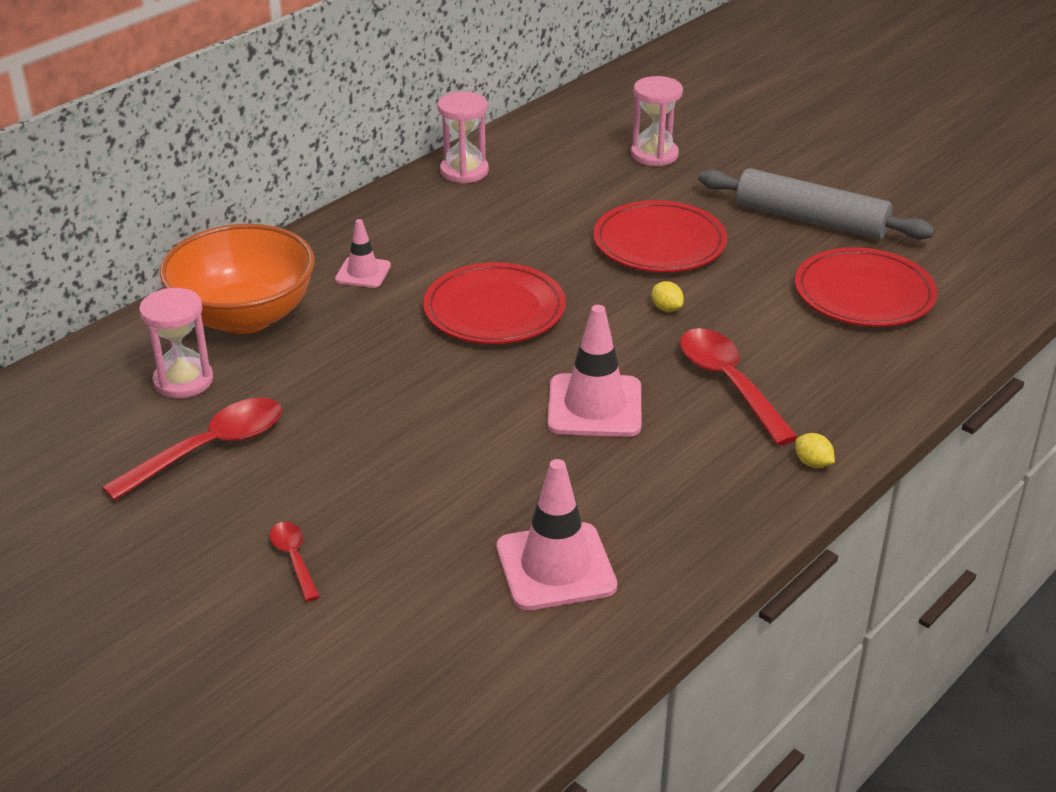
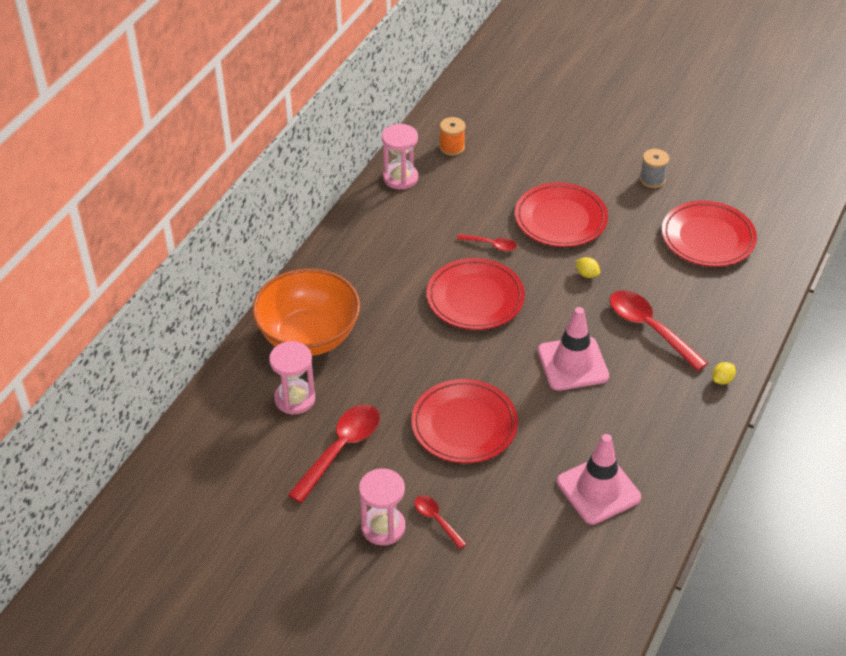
camera: 15 degrees left, 10 degrees up
(363, 273) = (372, 283): pink traffic cone -> none
(399, 451) = (464, 425): none -> red plate
(548, 257) = (491, 245): none -> red spoon
(550, 150) = (452, 147): none -> orange spool
(654, 155) = (526, 139): pink hourglass -> pink hourglass (383, 527)
(811, 220) = (652, 179): grey rolling pin -> grey spool
(812, 463) = (722, 380): yellow lemon -> yellow lemon turned 75 degrees counterclockwise

